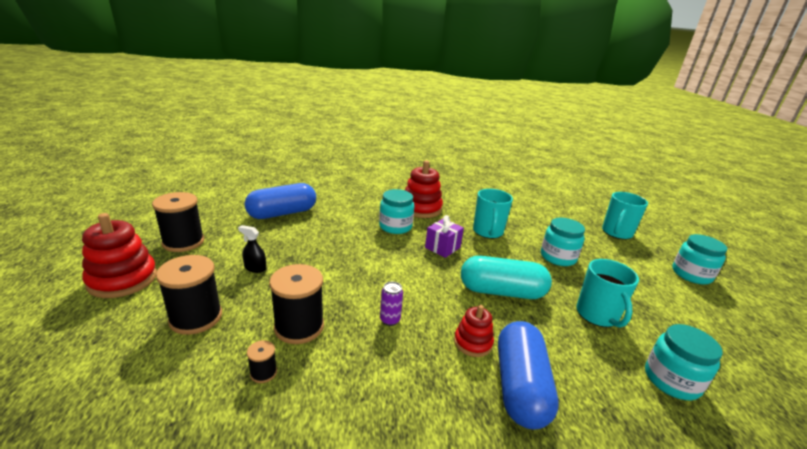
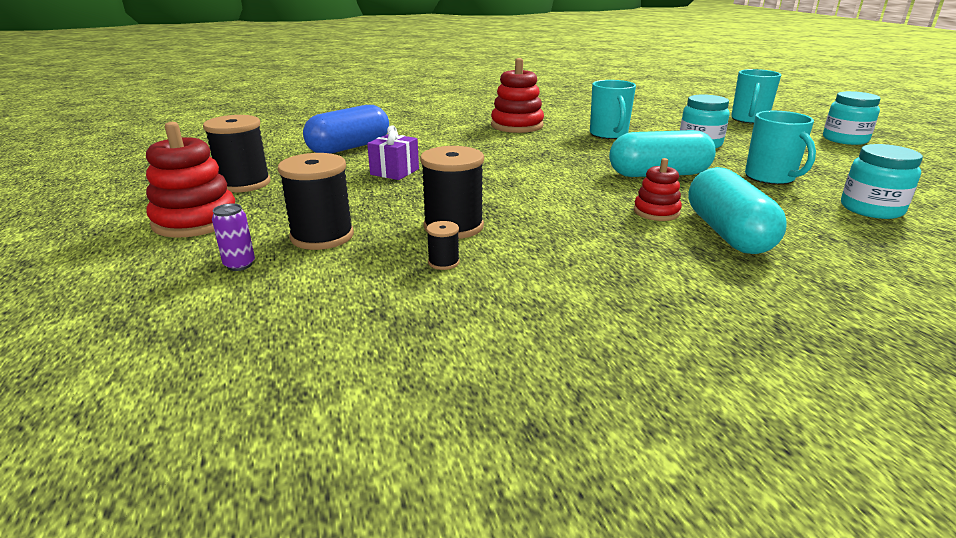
camera: 10 degrees left, 0 degrees up
(255, 268) = (357, 192): black spray bottle -> none
(390, 320) = (553, 209): purple can -> purple can (239, 265)
(395, 226) = (498, 142): turquoise jar -> none
(442, 247) = (567, 151): purple gift -> purple gift (394, 172)
(520, 386) = (727, 233): blue capsule -> turquoise capsule

